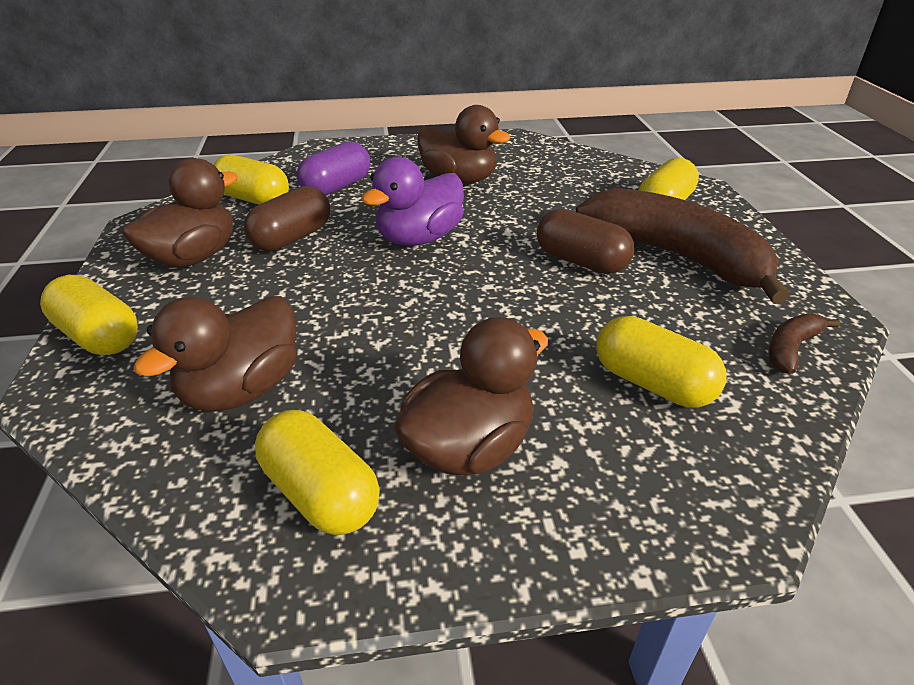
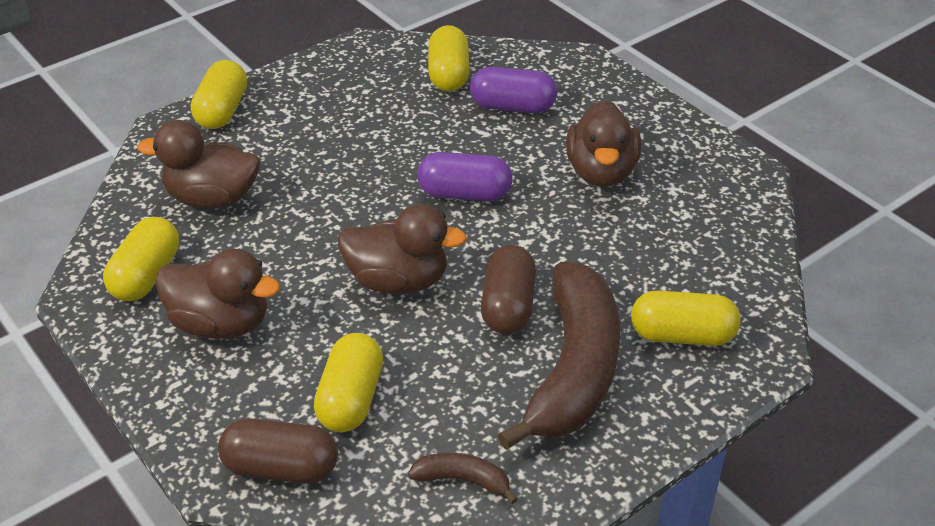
camera: 60 degrees right, 5 degrees up
(193, 257) = (338, 95): brown duck -> brown duck (398, 281)
(292, 238) = (405, 126): brown capsule -> brown capsule (281, 468)
(419, 238) = (464, 194): purple duck -> purple capsule

